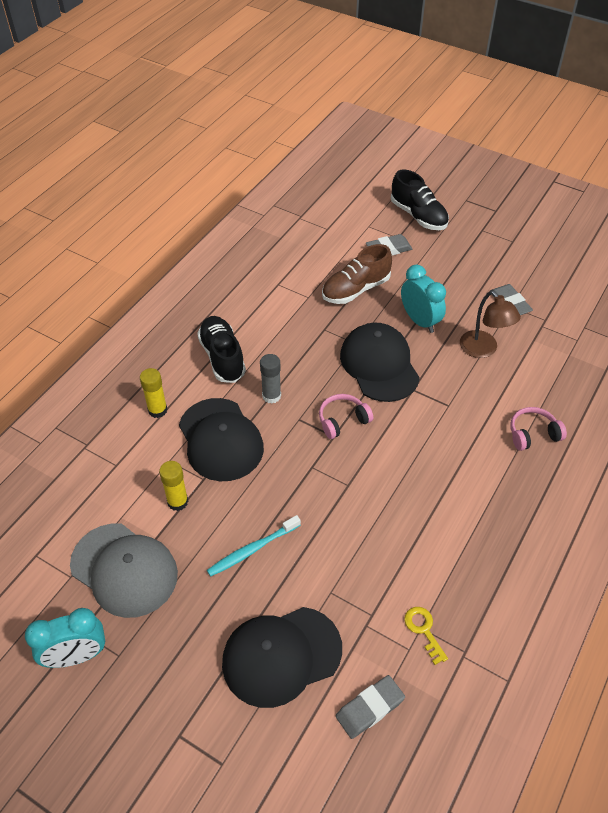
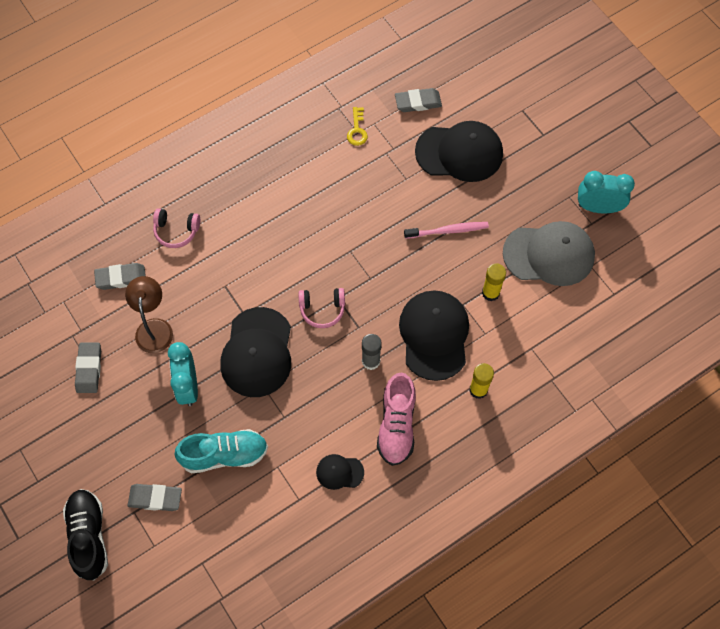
camera: 155 degrees left, 15 degrees up
(124, 570) = (549, 254): grey cap -> grey cap turned 120 degrees clockwise
(222, 357) = (396, 425): black shoe -> pink shoe
(252, 549) = (448, 231): turquoise toothbrush -> pink toothbrush
(255, 310) = (339, 472): none -> black cap
(356, 289) = (224, 455): brown shoe -> turquoise shoe
(546, 375) = (121, 278): none -> grey eraser

